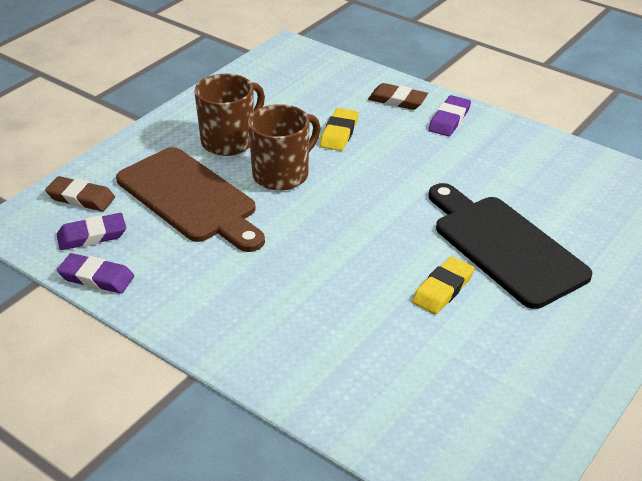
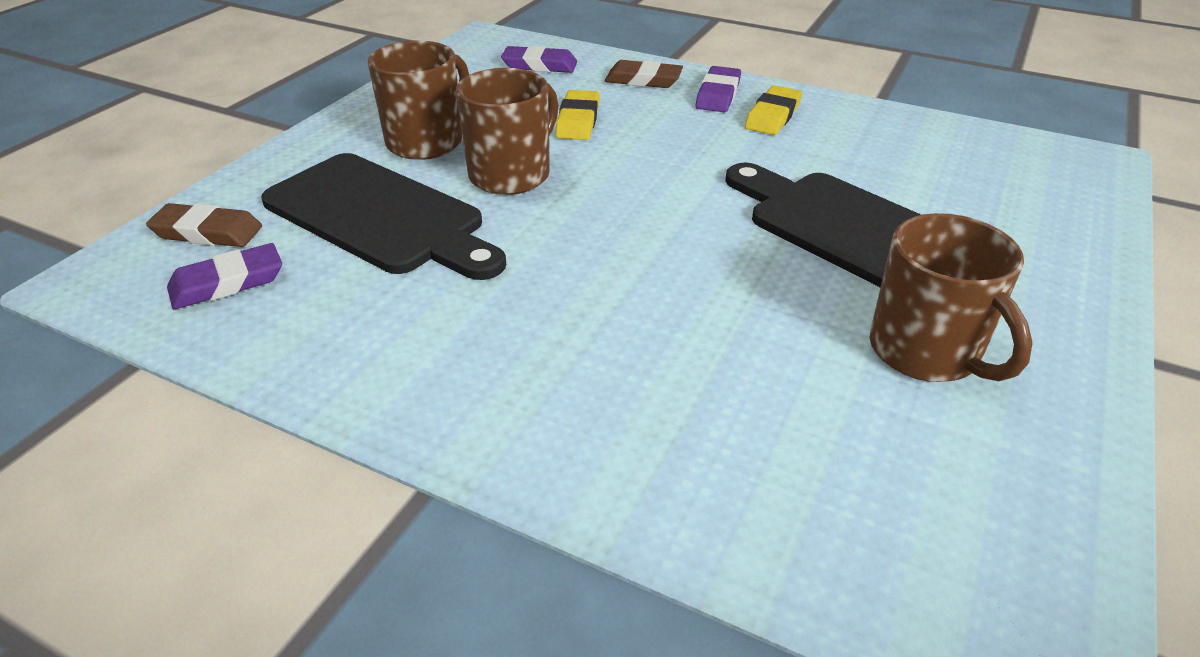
camera: 10 degrees left, 0 degrees up
(96, 277) = (238, 344): purple eraser -> purple eraser (539, 65)
(190, 198) = (380, 217): brown cutting board -> black cutting board
(443, 289) = (796, 300): yellow eraser -> yellow eraser (773, 116)
(511, 334) = (926, 352): none -> brown mug

